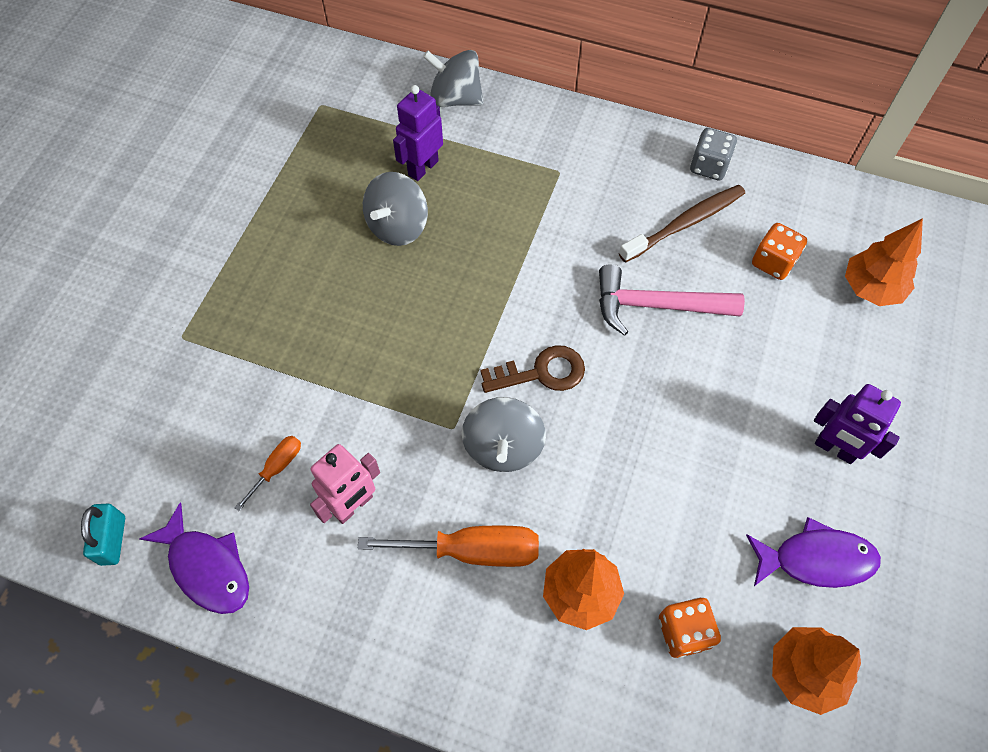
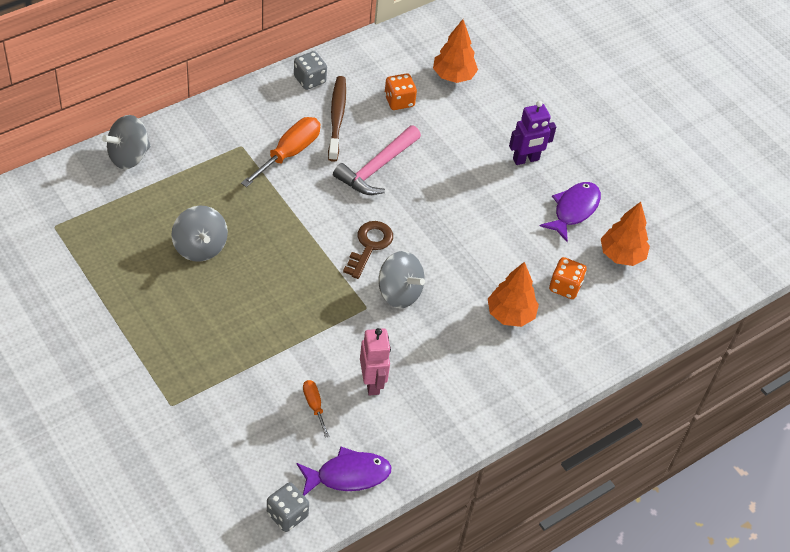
camera: 60 degrees left, 10 degrees down
(113, 540) = (287, 515): turquoise padlock -> grey dice
(423, 168) = (167, 207): purple robot -> none
(472, 551) = (447, 345): orange screwdriver -> orange screwdriver (289, 153)

